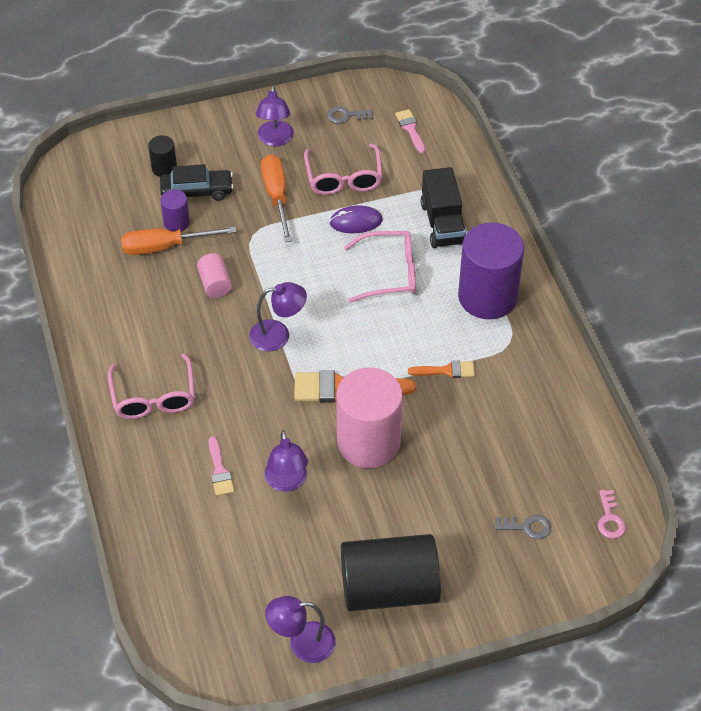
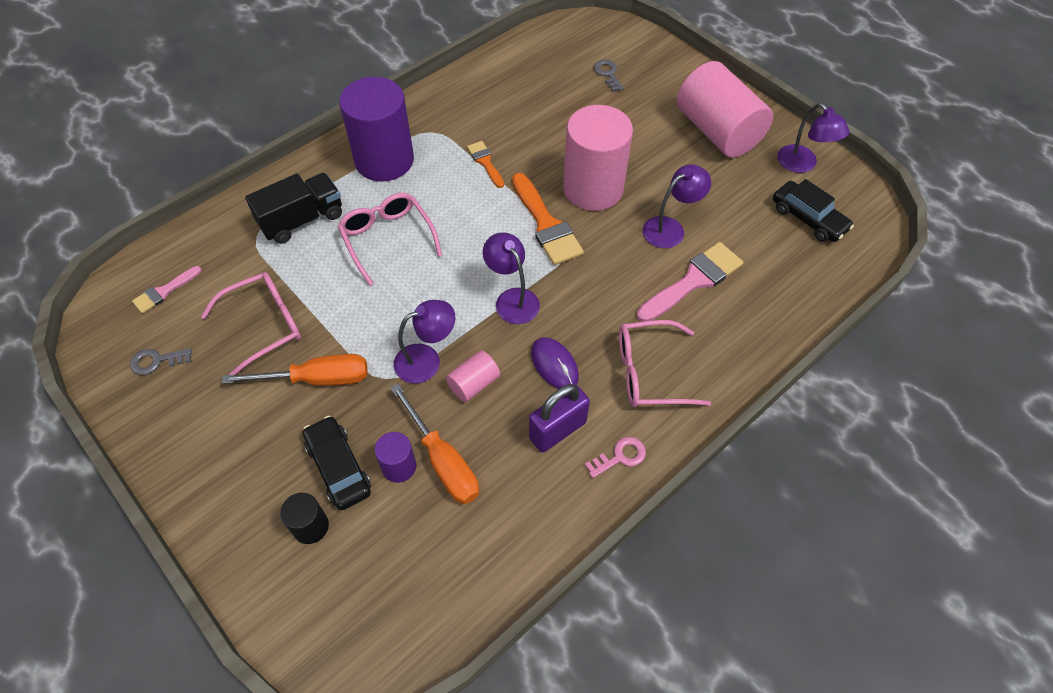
camera: 115 degrees left, 5 degrees up
(144, 319) = (557, 430): none -> purple padlock
(153, 397) = (649, 372): pink glasses -> pink glasses turned 150 degrees counterclockwise
(219, 470) = (693, 281): pink brush -> pink brush, size x1.81
(232, 605) = (808, 218): none -> black car
(275, 139) = (219, 419): purple lamp -> purple lamp (426, 360)
(276, 196) = (317, 379): orange screwdriver -> orange screwdriver turned 150 degrees counterclockwise
(346, 116) = (156, 361): grey key -> grey key turned 105 degrees clockwise
(356, 222) = (328, 291): purple mouse -> purple mouse (554, 365)
(389, 588) = (717, 131): black cylinder -> pink cylinder
(610, 519) = (570, 35): pink key -> pink key (620, 456)

